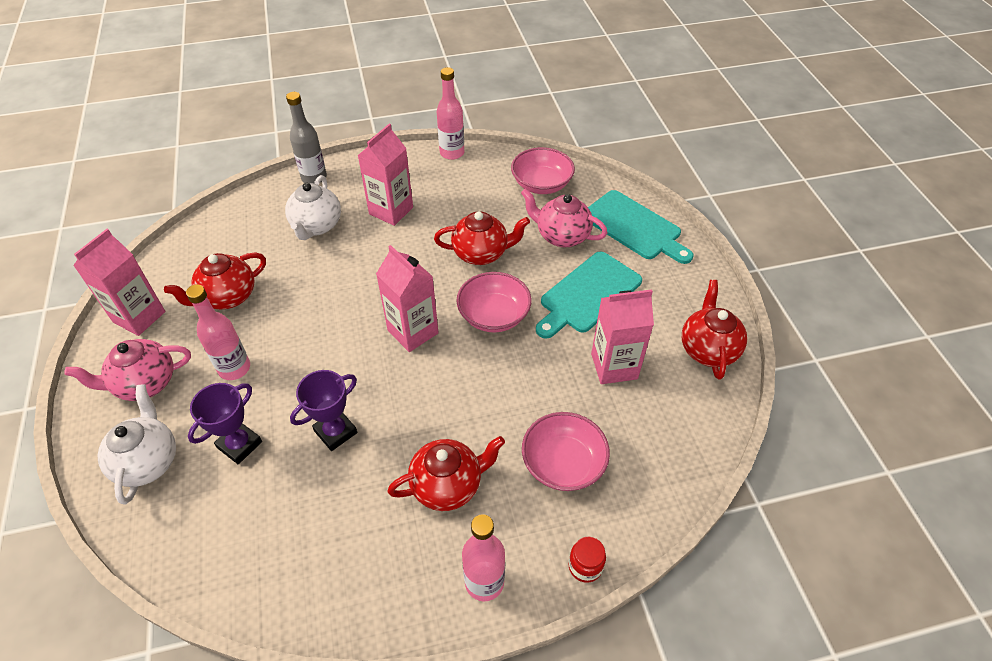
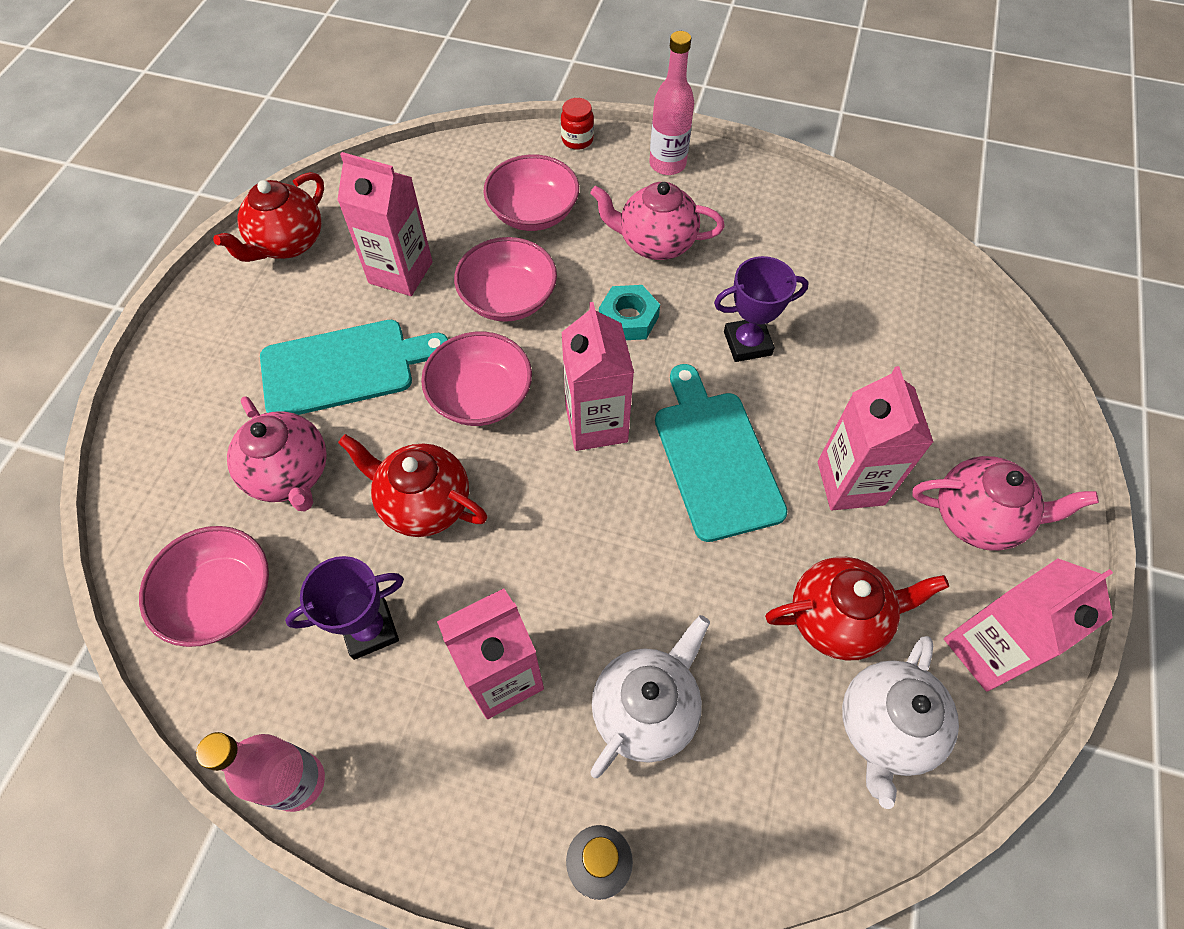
camera: 150 degrees left, 10 degrees up
(148, 461) = (974, 407): white teapot -> white teapot (885, 728)
(234, 368) = (850, 483): pink bottle -> pink carton
(239, 444) = (862, 378): purple trophy -> purple trophy (370, 629)
(432, 409) = (628, 319): none -> turquoise nut
(448, 485) = (655, 243): red teapot -> pink teapot
(526, 383) = (508, 298): none -> pink bowl
(634, 227) = (182, 436): turquoise cutting board -> turquoise cutting board (715, 458)

